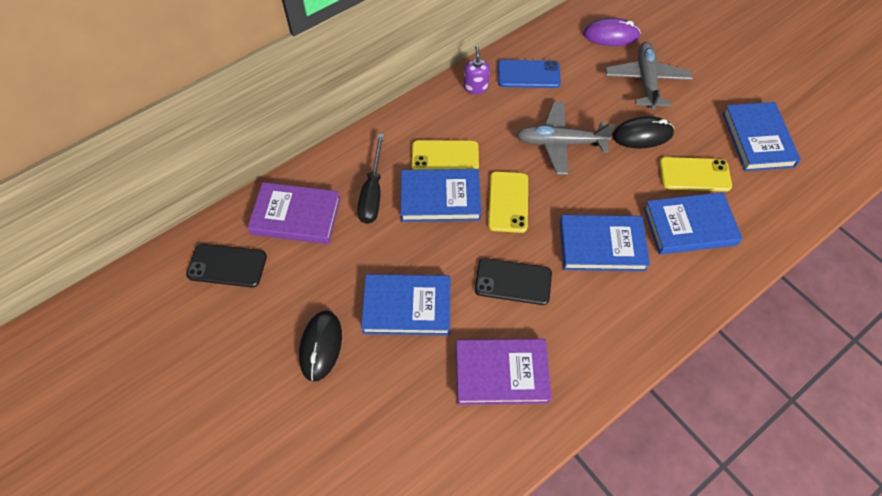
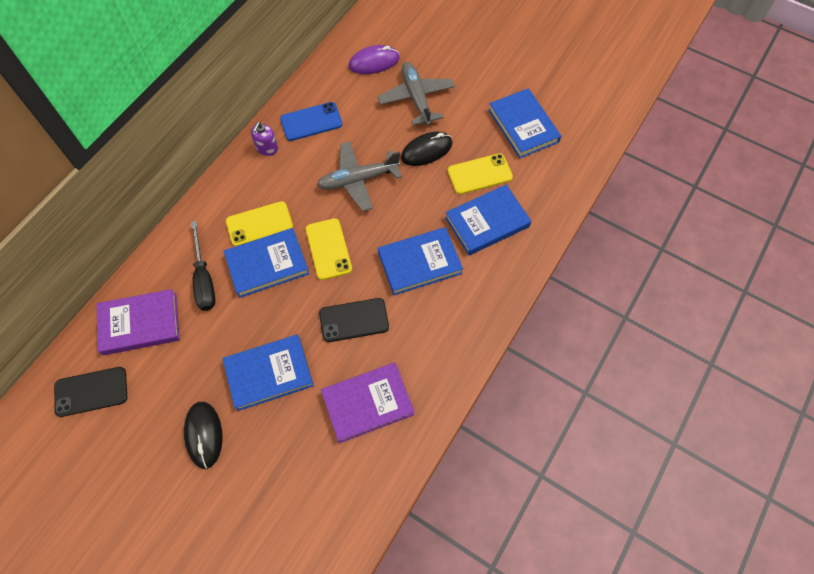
camera: 20 degrees left, 5 degrees up
(475, 87) = (267, 148): purple soap dispenser -> purple soap dispenser turned 135 degrees counterclockwise

